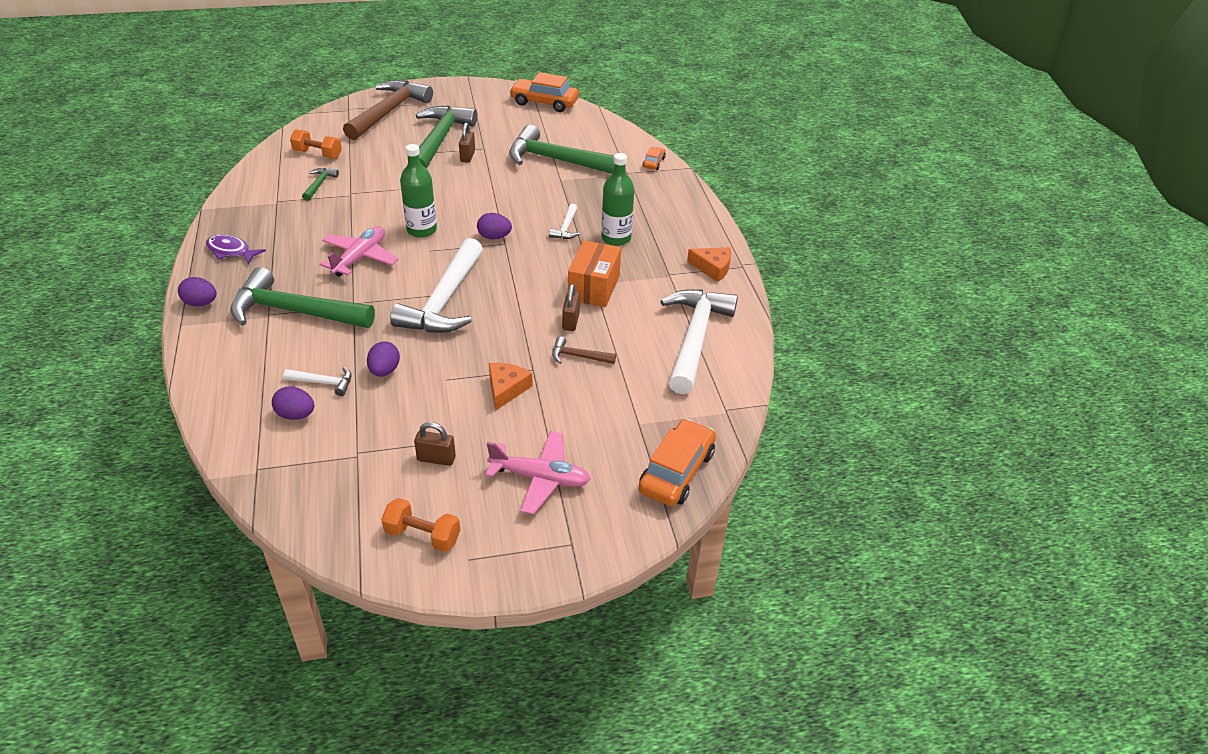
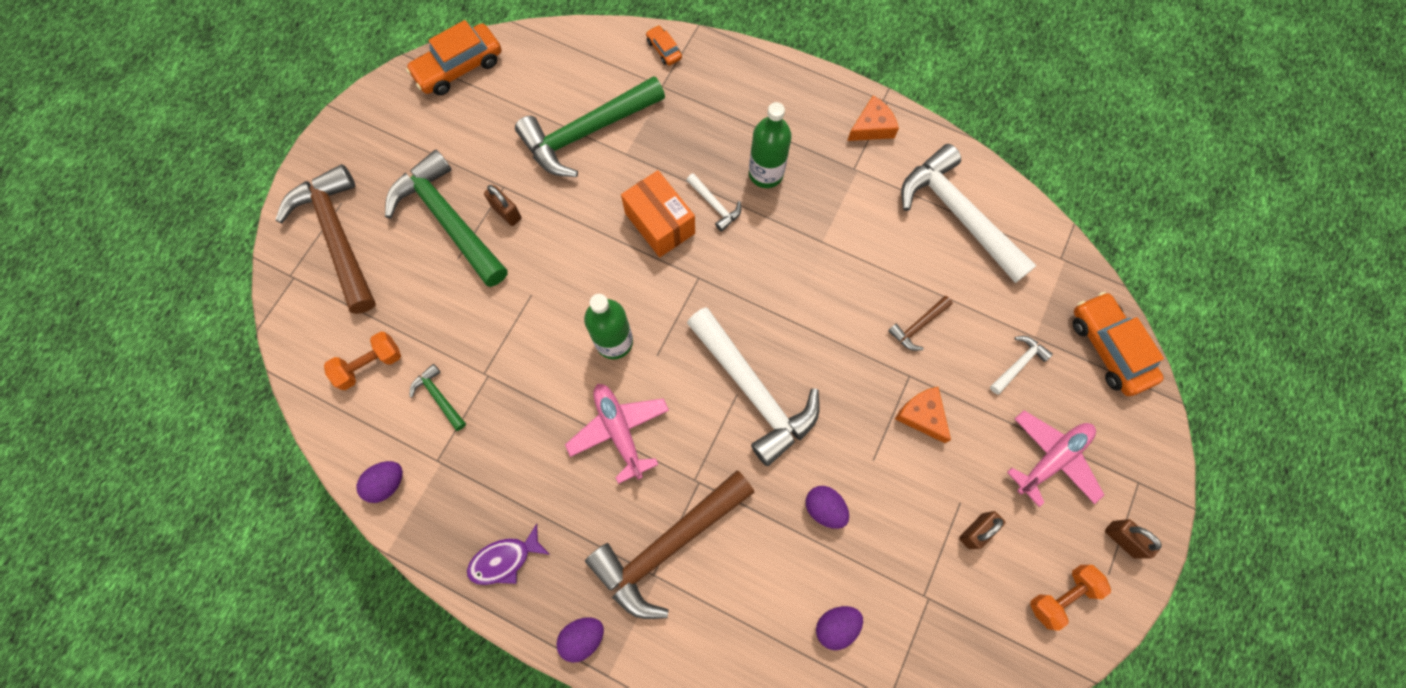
camera: 50 degrees left, 30 degrees up
(295, 311) = (668, 545): green hammer -> brown hammer
(323, 383) = (804, 575): white hammer -> white hammer (1018, 364)
(494, 237) = (680, 280): purple egg -> purple egg (387, 483)
(571, 321) = (864, 299): brown padlock -> brown padlock (1122, 539)
(594, 287) = (828, 245): orange box -> orange box (660, 223)

